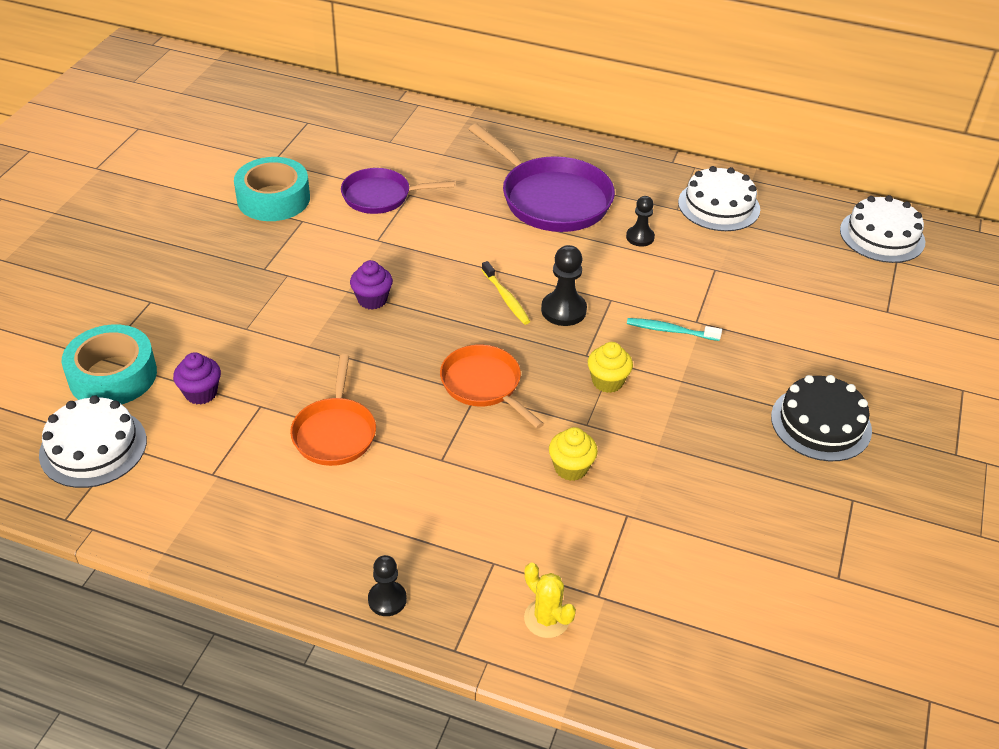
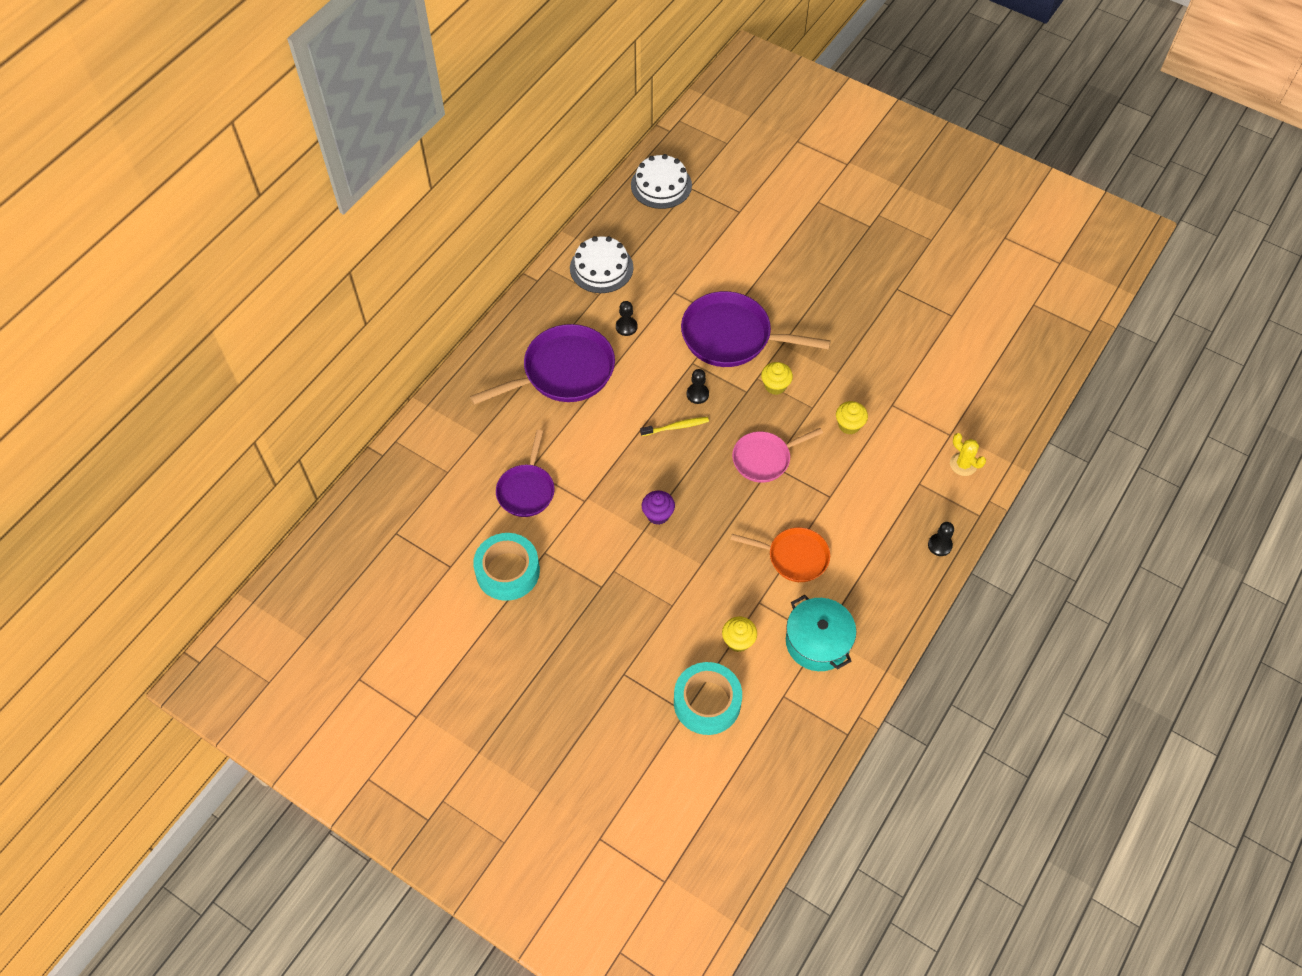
camera: 75 degrees left, 15 degrees up
(93, 447) = (781, 716): white cake -> none
(201, 393) = (738, 641): purple cupcake -> yellow cupcake
(206, 472) = (817, 642): none -> turquoise pot
(484, 385) = (765, 458): orange pan -> pink pan
(546, 618) = (963, 464): yellow cactus -> yellow cactus turned 75 degrees clockwise
(563, 310) = (697, 394): black pawn -> black pawn, size x0.67
(670, 330) = (732, 337): turquoise toothbrush -> purple pan
(821, 423) = (833, 282): black cake -> none

